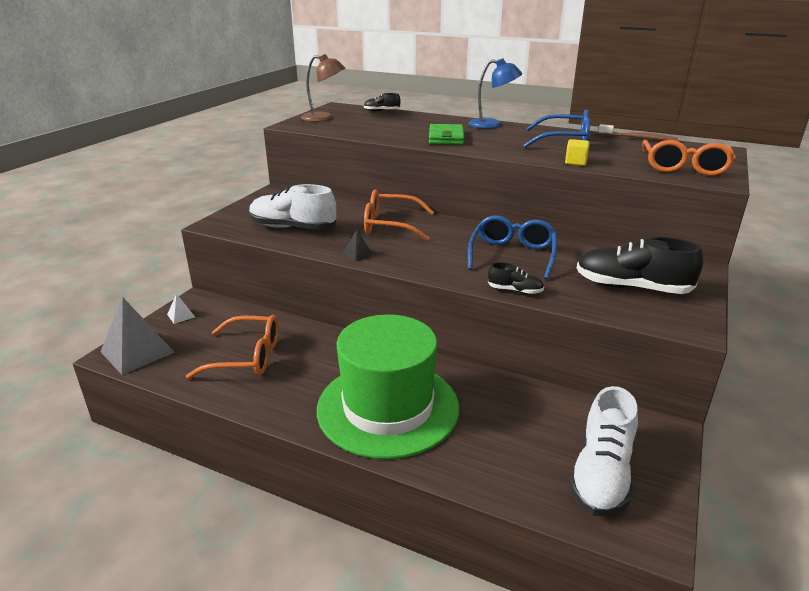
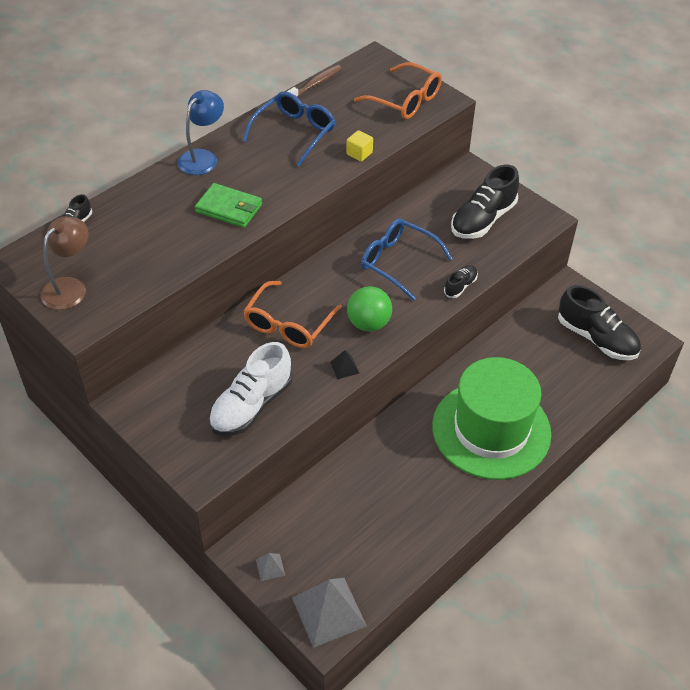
camera: 70 degrees left, 20 degrees up
(181, 315) = (270, 567): white pyramid -> grey pyramid
(247, 357) = (378, 516): orange glasses -> none
(419, 255) = (368, 323): none -> green ball
(601, 474) = (596, 338): white shoe -> black shoe

